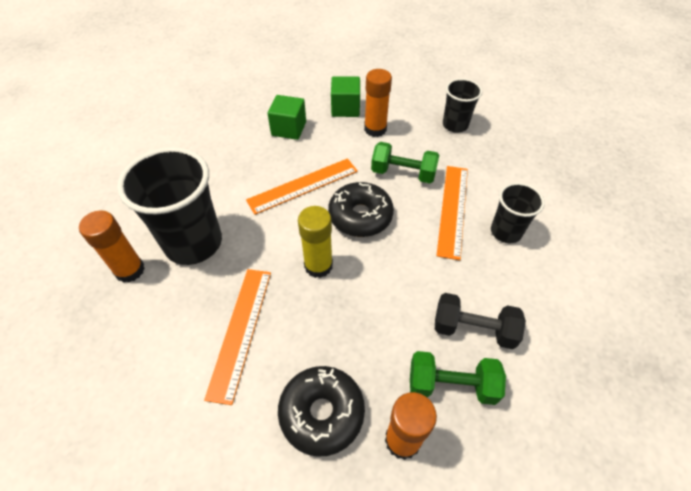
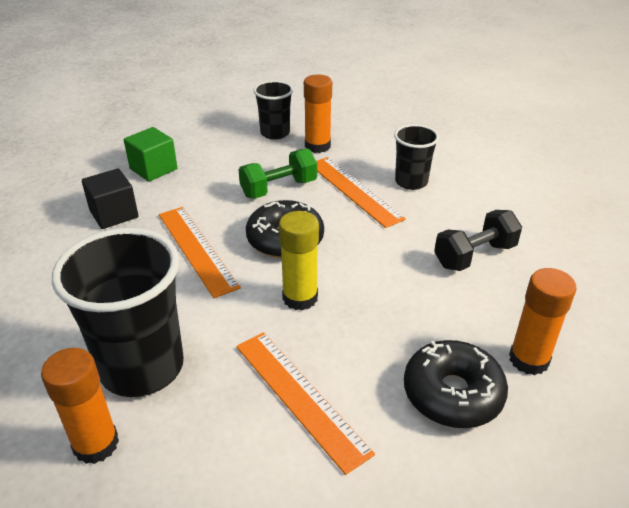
camera: 45 degrees left, 15 degrees down
(289, 129) = (114, 214): green cube -> black cube
(303, 186) = (197, 249): orange ruler -> orange ruler turned 45 degrees counterclockwise
(375, 129) = (207, 170): orange glue stick -> orange glue stick (317, 146)
(451, 385) = (509, 300): green dumbbell -> none

